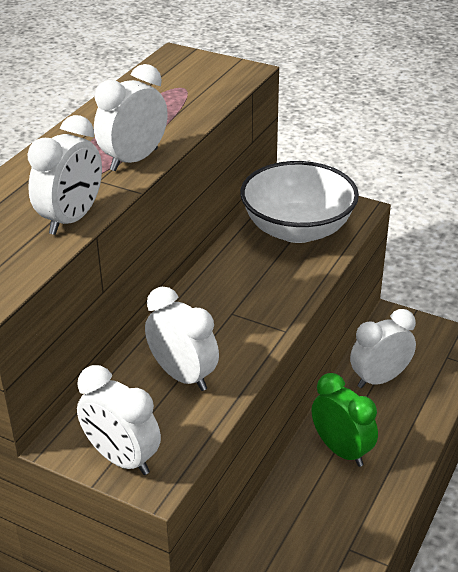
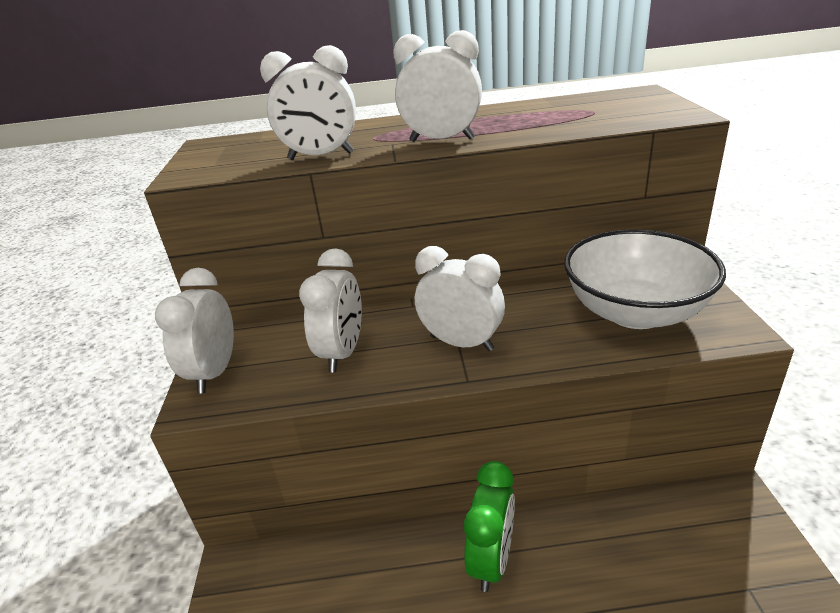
camera: 60 degrees right, 5 degrees down
(379, 379) = (630, 537): white clock -> white clock (461, 343)

